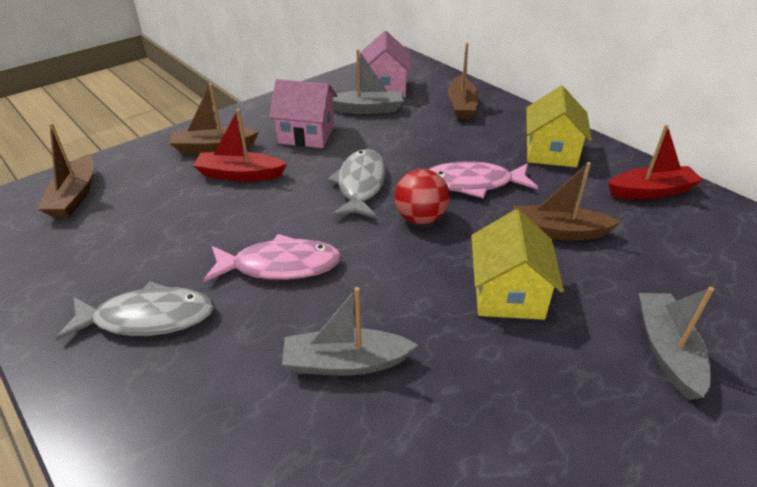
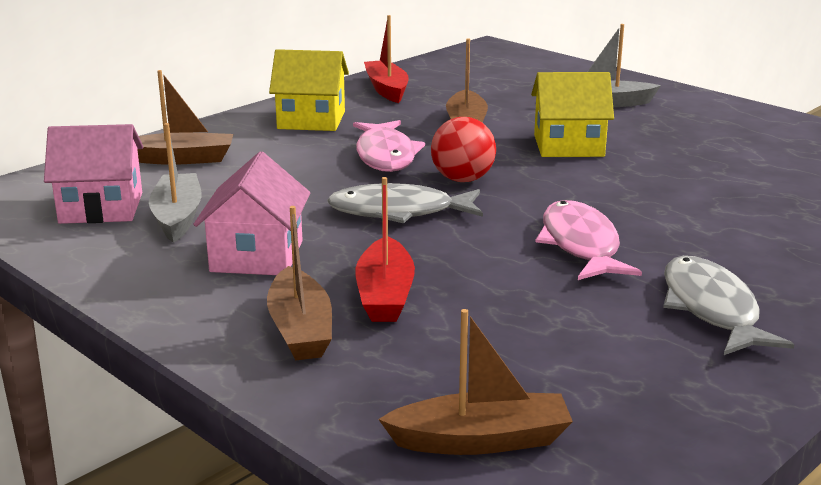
camera: 95 degrees left, 15 degrees down
(345, 363) = (698, 204): grey boat -> none

